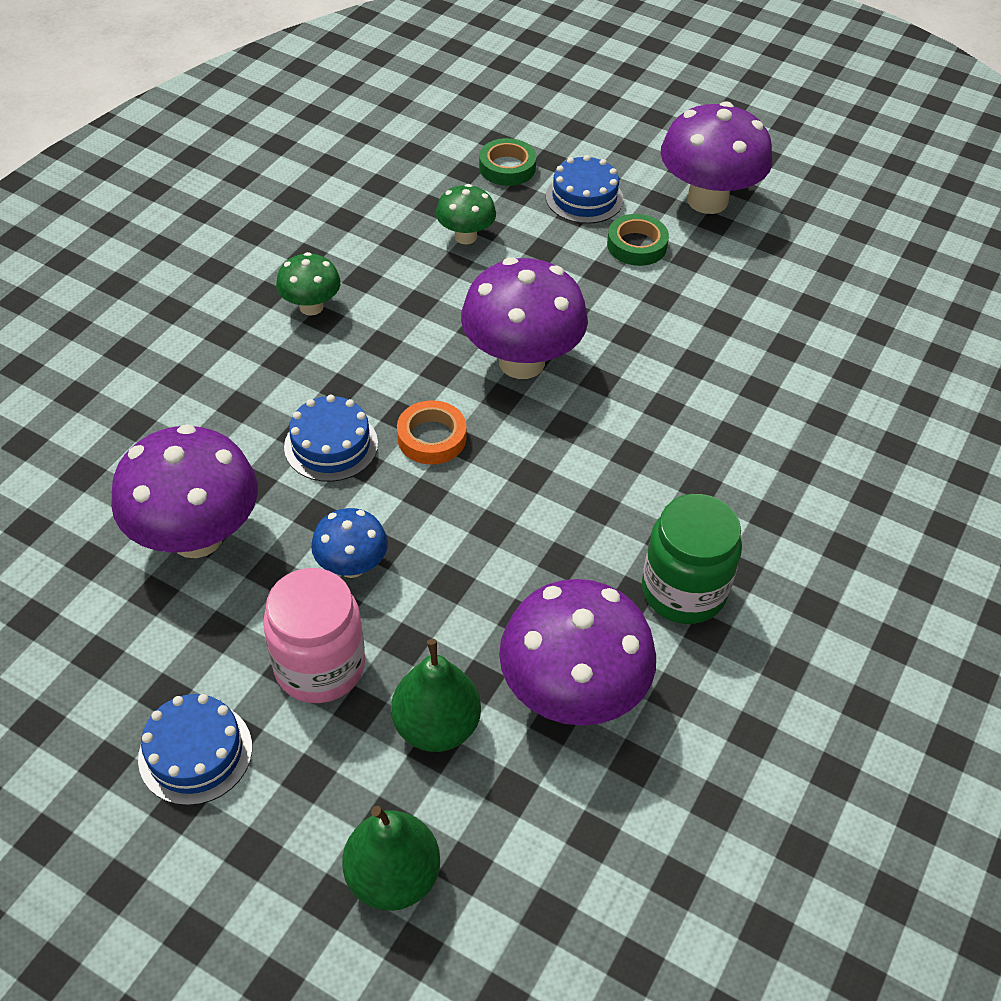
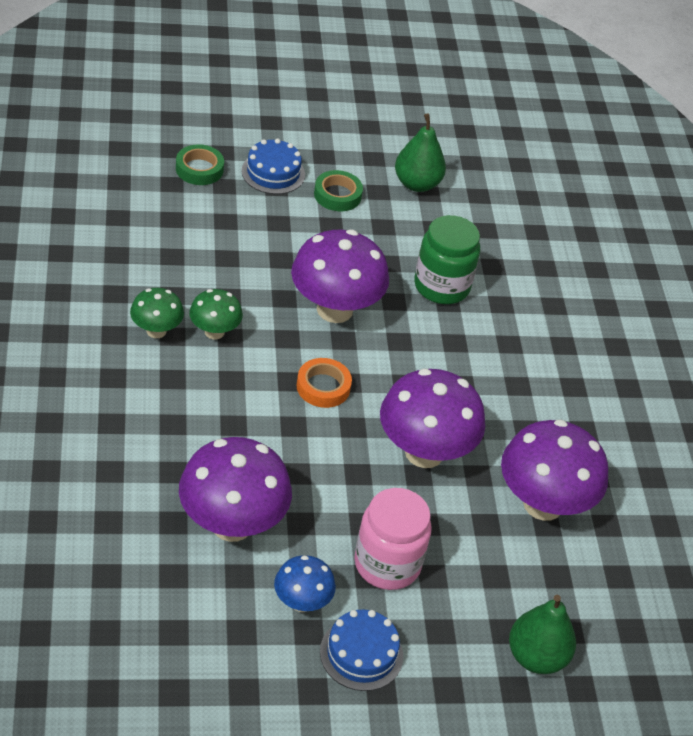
camera: 40 degrees left, 5 degrees down
(331, 445) = (262, 422): blue cake -> none
(352, 566) = (349, 493): blue mushroom -> blue mushroom (302, 602)
(436, 726) = (485, 562): green pear -> green pear (417, 184)
(465, 236) = (217, 234): green mushroom -> green mushroom (214, 332)
(683, 591) = (552, 413): green jar -> green jar (441, 286)
(707, 200) = (355, 144): purple mushroom -> purple mushroom (424, 452)

